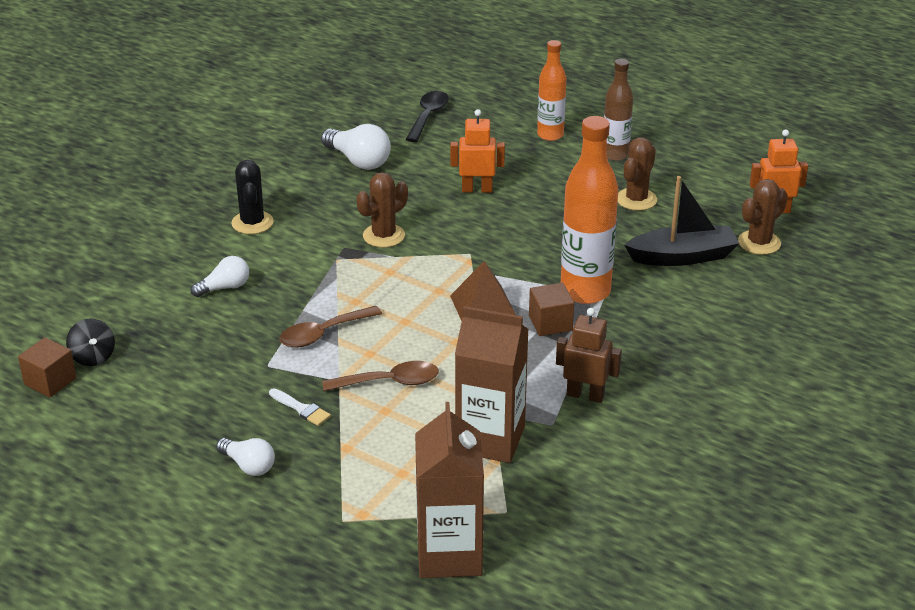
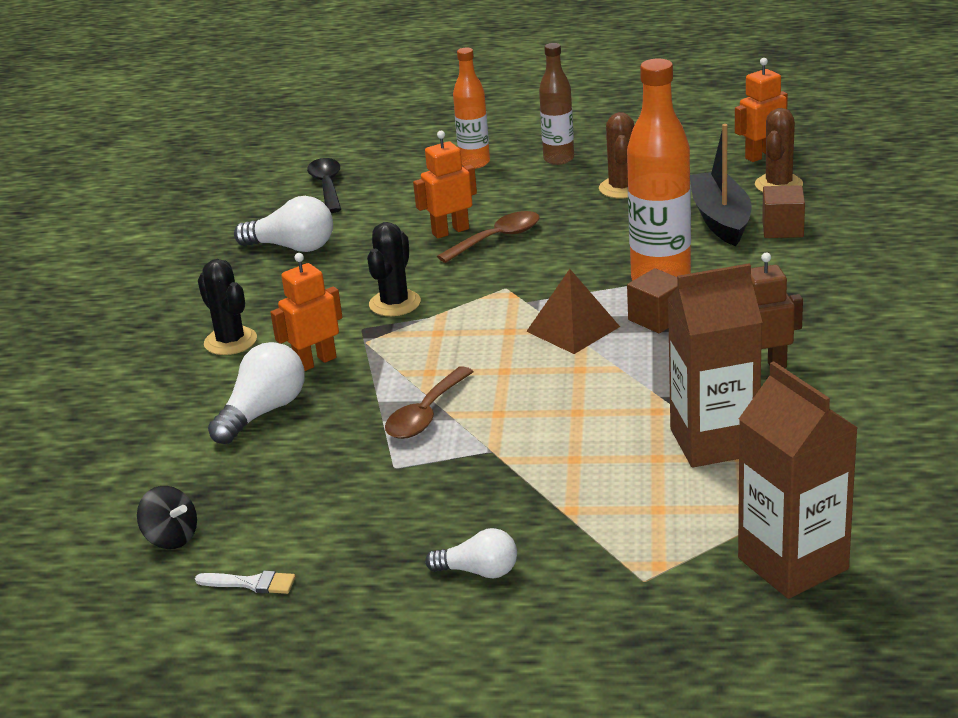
camera: 25 degrees left, 5 degrees down
(50, 381) = (141, 583): brown cube -> brown cube (782, 229)
(224, 287) = (263, 412): white light bulb -> white light bulb, size x1.56
(290, 262) = (315, 362): none -> orange robot
(301, 409) = (479, 493): white brush -> white brush (251, 583)
(383, 236) = (395, 303): brown cactus -> black cactus
(389, 382) = (549, 431): brown spoon -> brown spoon (497, 239)
(682, 256) = (721, 219): black boat -> black boat turned 60 degrees counterclockwise

